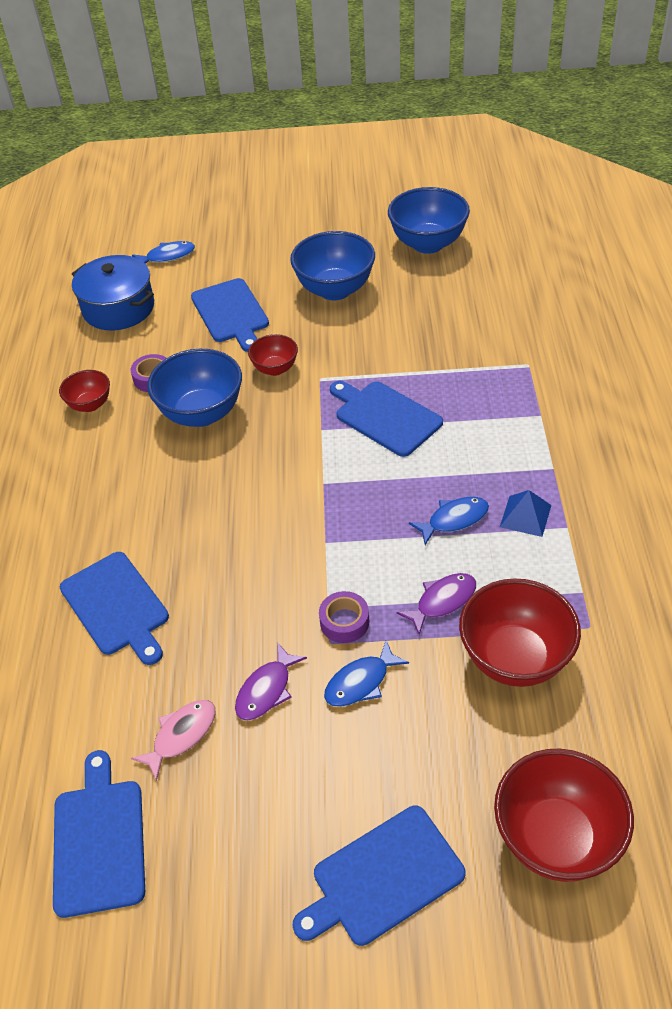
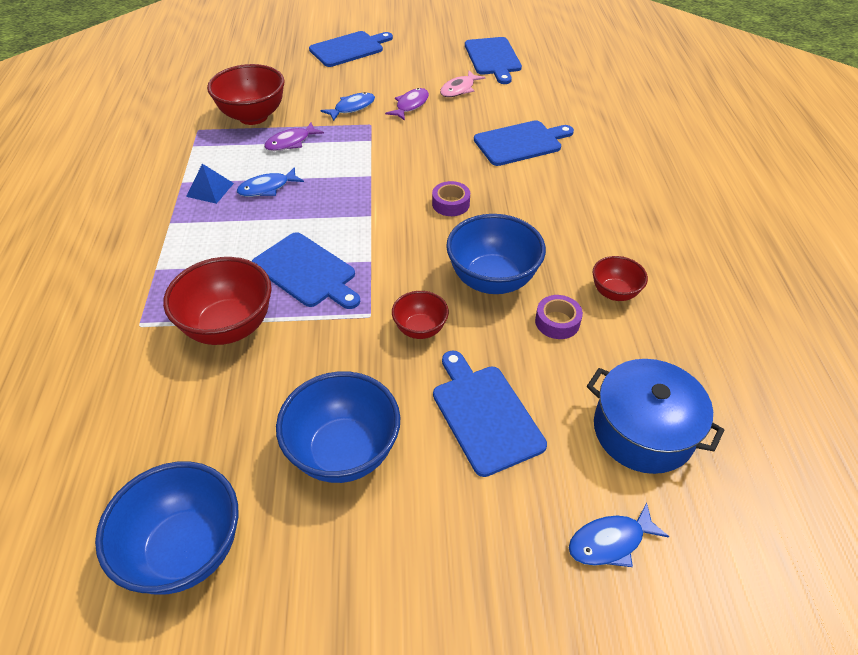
camera: 175 degrees right, 0 degrees up
(117, 606) = (520, 143): blue cutting board -> blue cutting board turned 105 degrees clockwise
(344, 622) = (360, 133): purple tape -> purple tape (450, 204)
(556, 838) = (260, 58): red bowl -> red bowl (229, 327)

